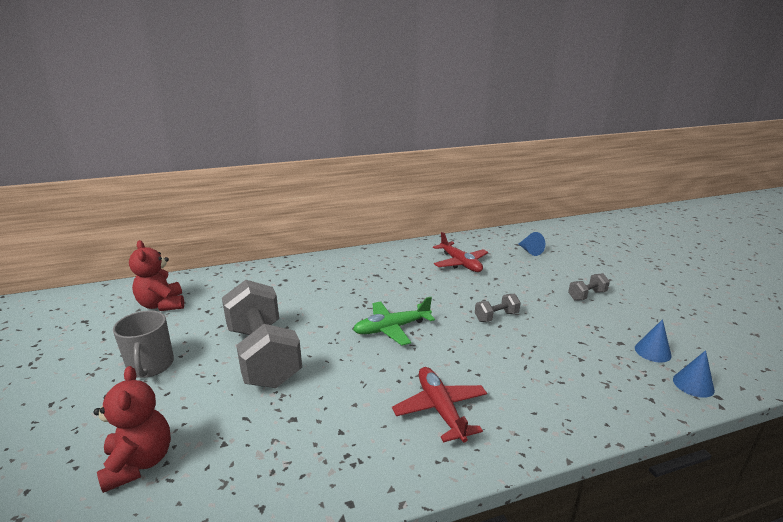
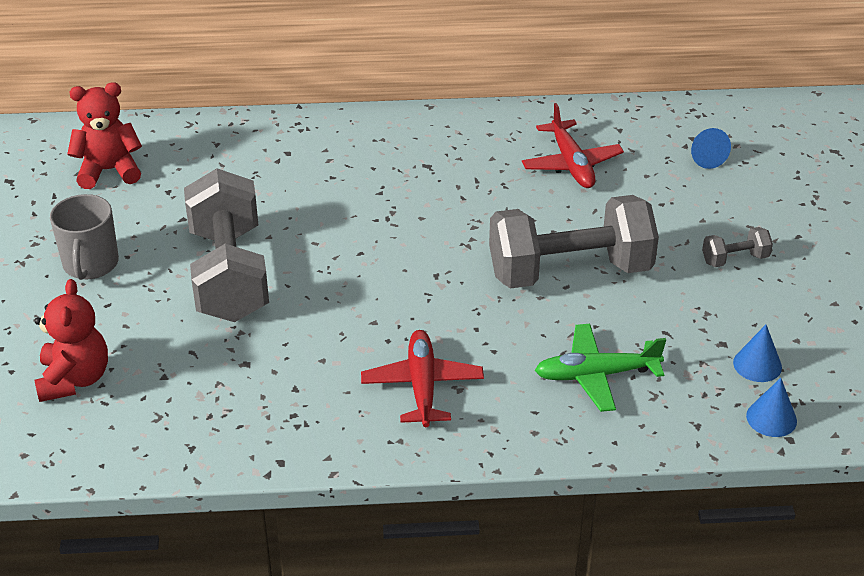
camera: 15 degrees right, 15 degrees up
(162, 305) = (109, 171): red teddy bear -> red teddy bear turned 90 degrees clockwise
(391, 328) = (411, 264): green plane -> green plane (596, 375)
(496, 317) = (570, 271): grey dumbbell -> grey dumbbell, size x2.42

